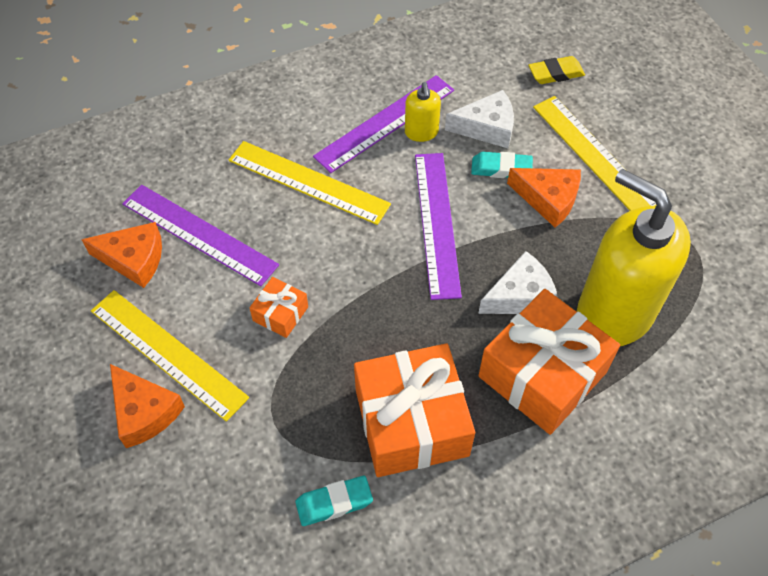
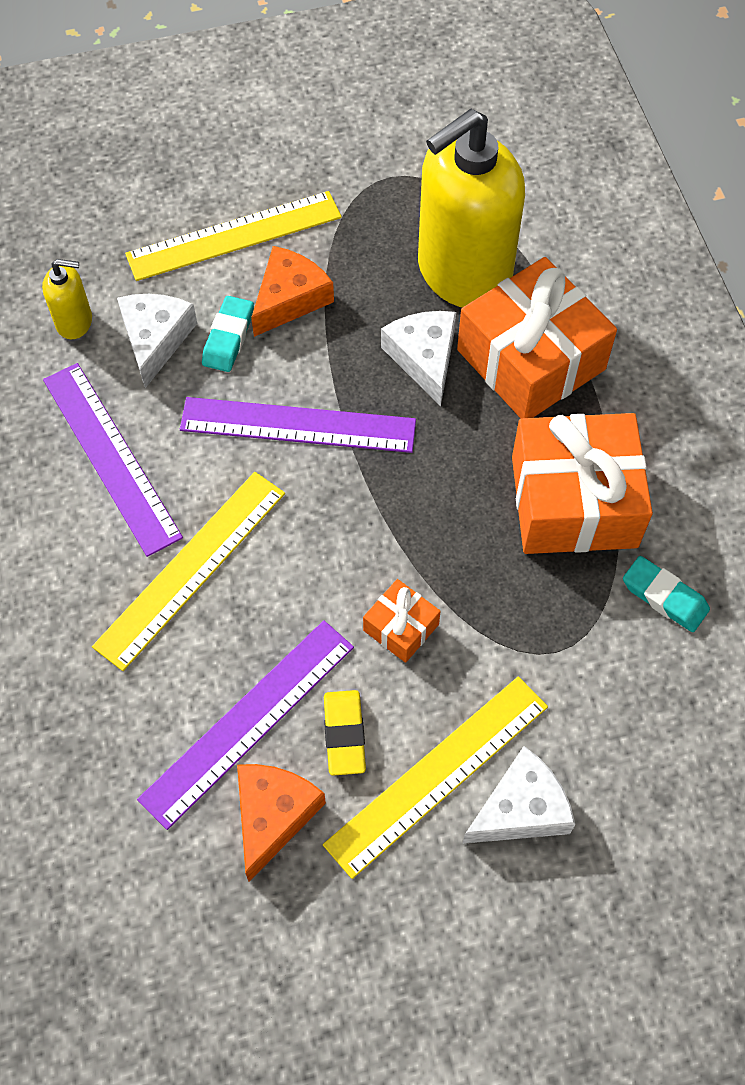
camera: 80 degrees left, 5 degrees up
(144, 412) = (521, 809): orange cheese -> white cheese
(334, 503) = (664, 597): turquoise eraser -> turquoise eraser turned 45 degrees counterclockwise
(421, 132) = (141, 416): yellow soap dispenser -> yellow soap dispenser (74, 322)
(555, 73) = (85, 243): yellow eraser -> yellow eraser (344, 734)

